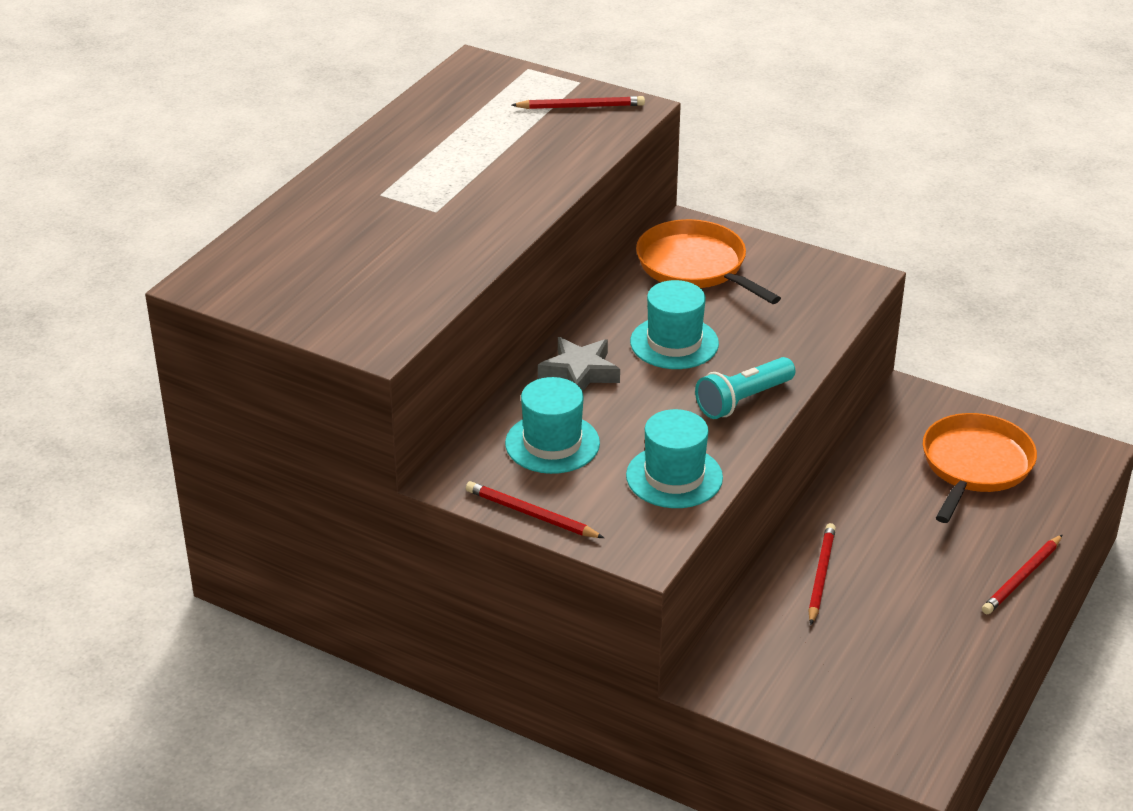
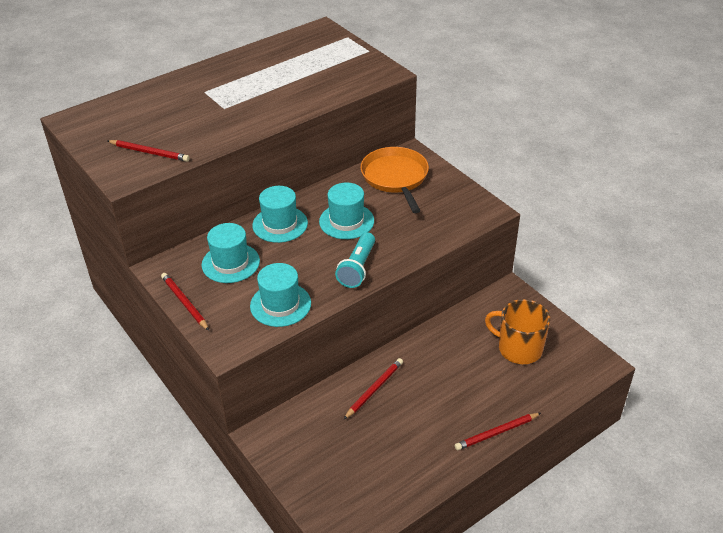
camera: 25 degrees right, 5 degrees up
(579, 372) = (280, 224): grey star -> turquoise hat
(580, 107) = (356, 65): red pencil -> red pencil (149, 152)
(742, 400) = (357, 268): turquoise flashlight -> turquoise flashlight turned 60 degrees counterclockwise
(975, 465) = (518, 348): orange pan -> orange mug

